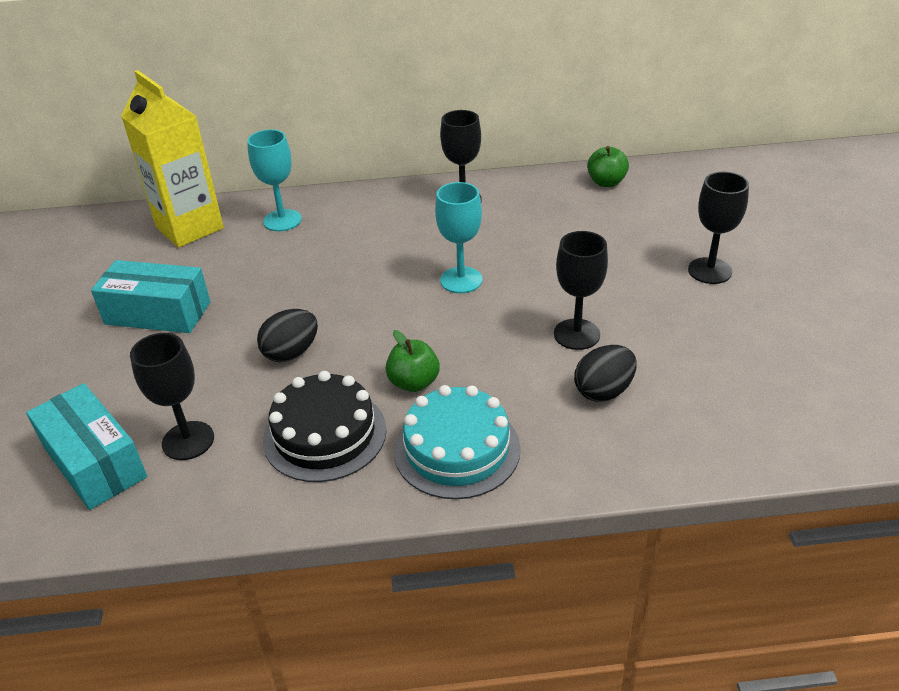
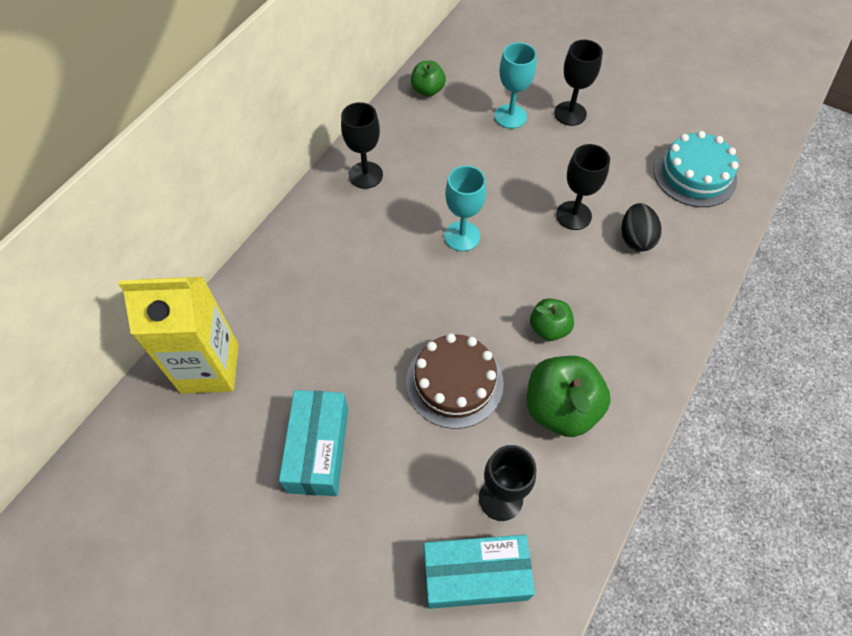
camera: 55 degrees left, 20 degrees up
(157, 313) = (318, 449): turquoise box -> turquoise box turned 45 degrees counterclockwise
(282, 220) = (271, 298): turquoise goblet -> turquoise goblet (510, 116)
(291, 353) = (454, 382): black egg -> brown cake
(325, 434) = (560, 408): black cake -> green apple
(457, 449) = (630, 343): turquoise cake -> turquoise cake (694, 174)

